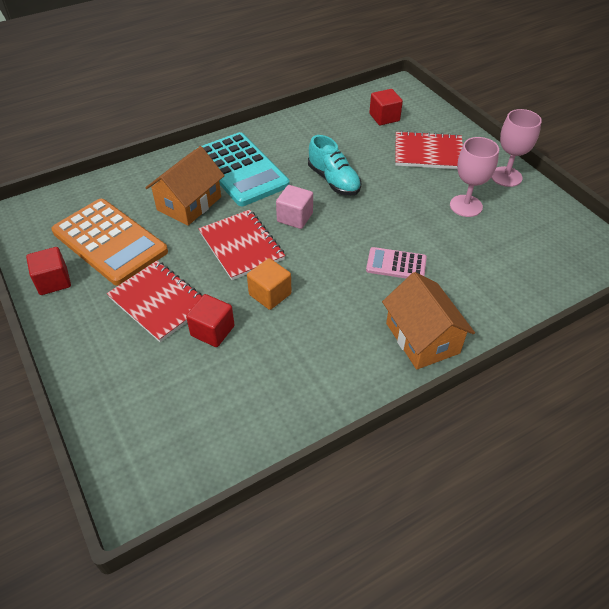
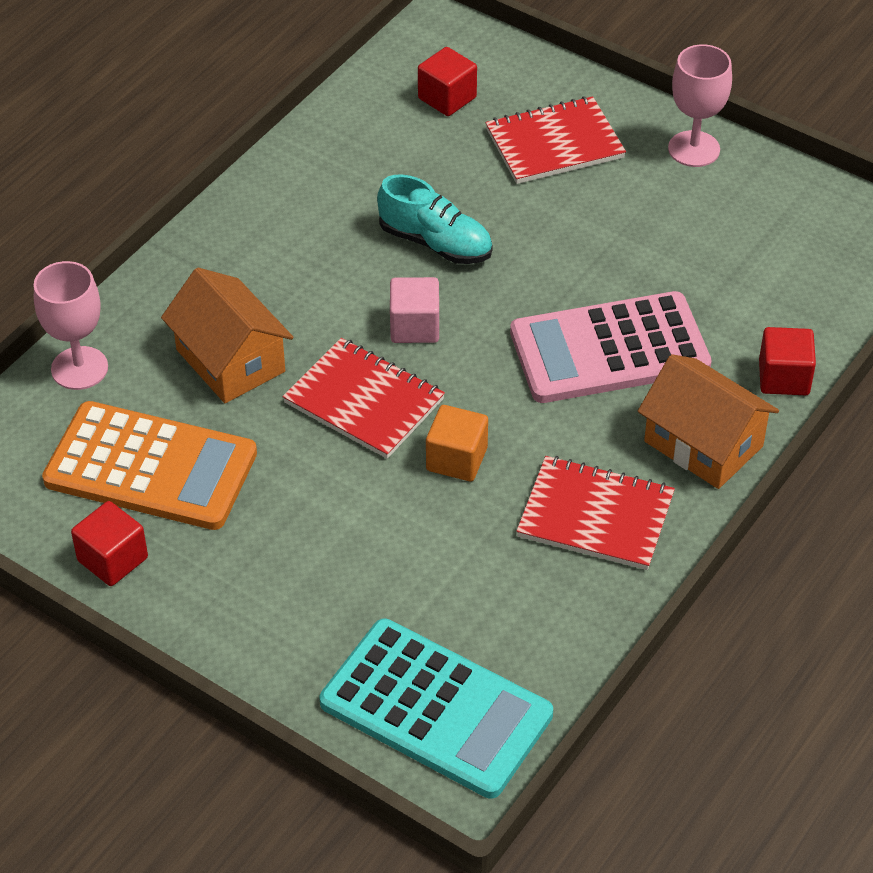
camera: 25 degrees left, 0 degrees up
(159, 302) = (301, 529): red notebook -> red notebook (595, 516)
(189, 203) = (230, 360): orange house -> orange house turned 45 degrees counterclockwise
(212, 331) = (410, 541): red cube -> red cube (784, 377)
(241, 170) = (273, 273): turquoise calculator -> turquoise calculator (436, 709)
(396, 264) = (609, 350): pink calculator -> pink calculator, size x2.00
(466, 206) = (659, 220): pink goblet -> pink goblet (79, 368)

